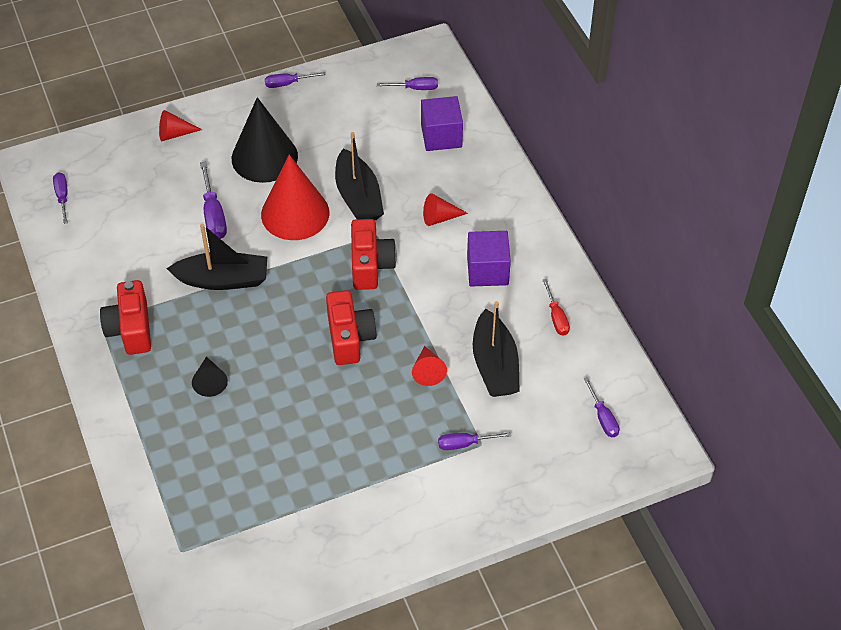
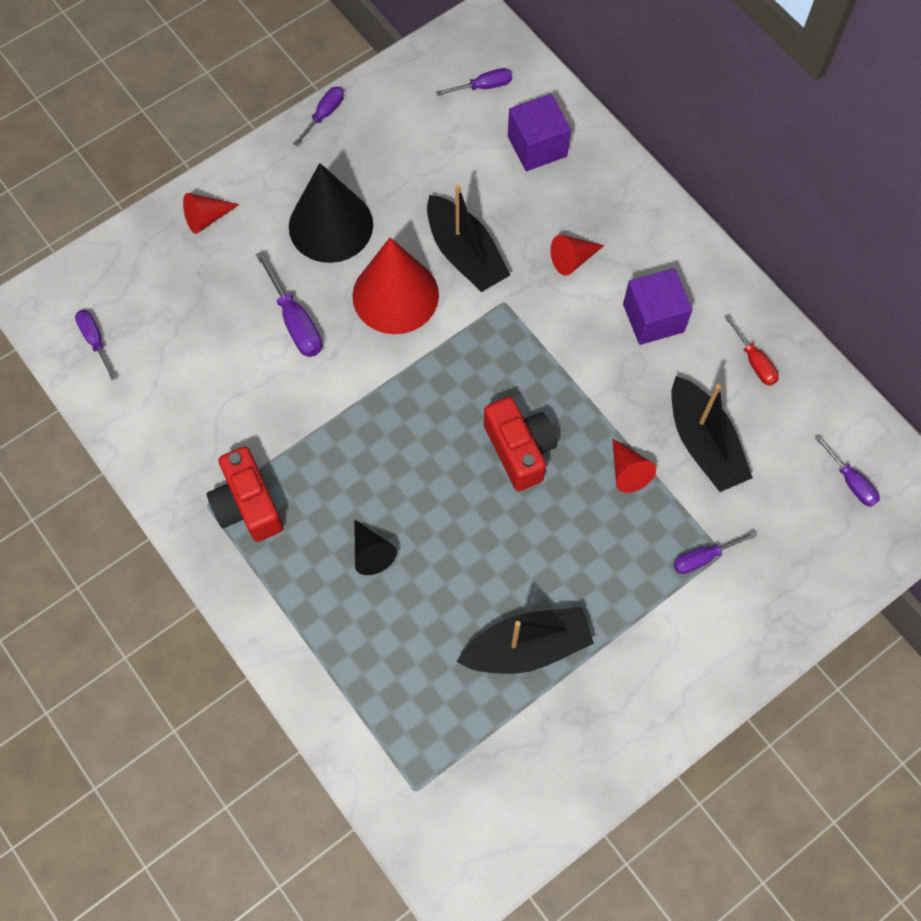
camera: 15 degrees left, 15 degrees up
(223, 279) = (338, 408): black boat -> black boat (527, 647)
(288, 83) = (324, 115): purple screwdriver -> purple screwdriver turned 150 degrees clockwise
(370, 265) = (511, 345): red camera -> none

